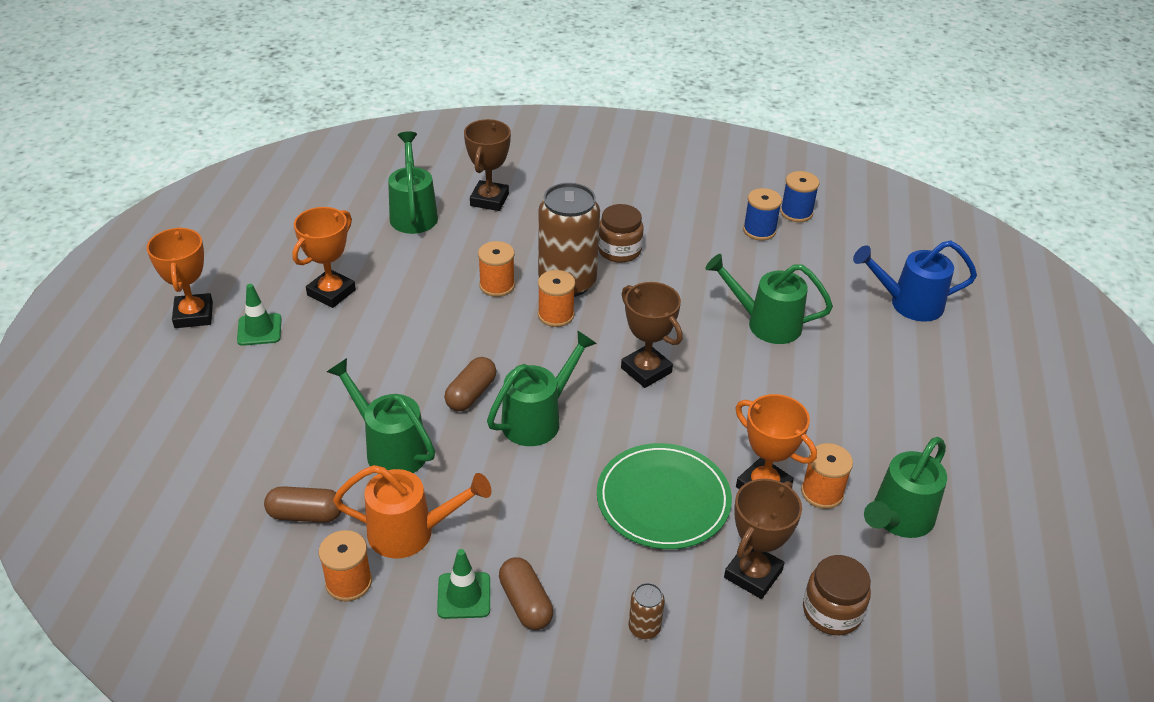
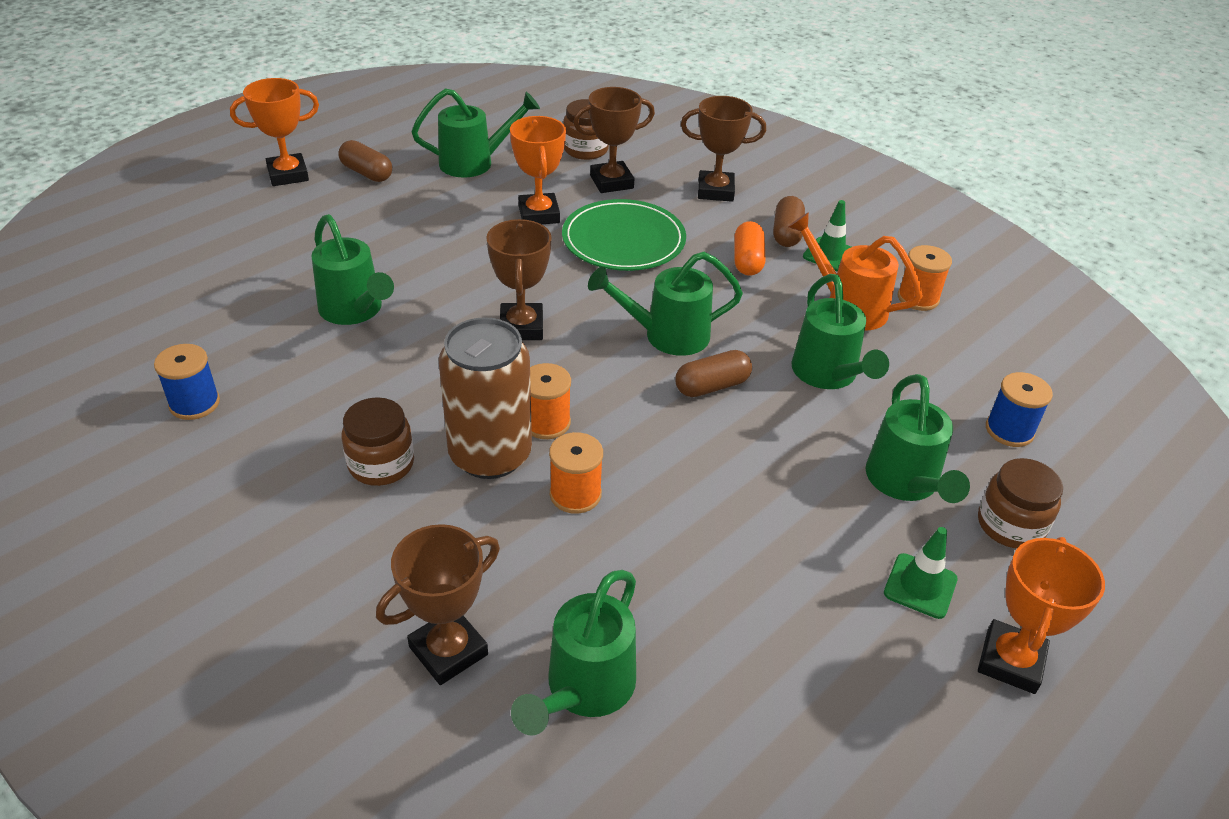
camera: 145 degrees left, 0 degrees up
(208, 393) = (1010, 525): none -> brown jar
(292, 388) = (905, 483): none -> green watering can
(305, 515) = (936, 358): brown capsule -> brown capsule (367, 173)
(331, 292) = (796, 597): orange trophy -> orange trophy (288, 175)
(536, 539) = (747, 260): none -> orange capsule
(644, 628) = (715, 191): brown can -> brown trophy
(796, 212) = (117, 402): blue spool -> blue spool (1009, 430)
(822, 492) = (502, 194): orange spool -> none
(908, 304) = (204, 264): blue watering can -> none

